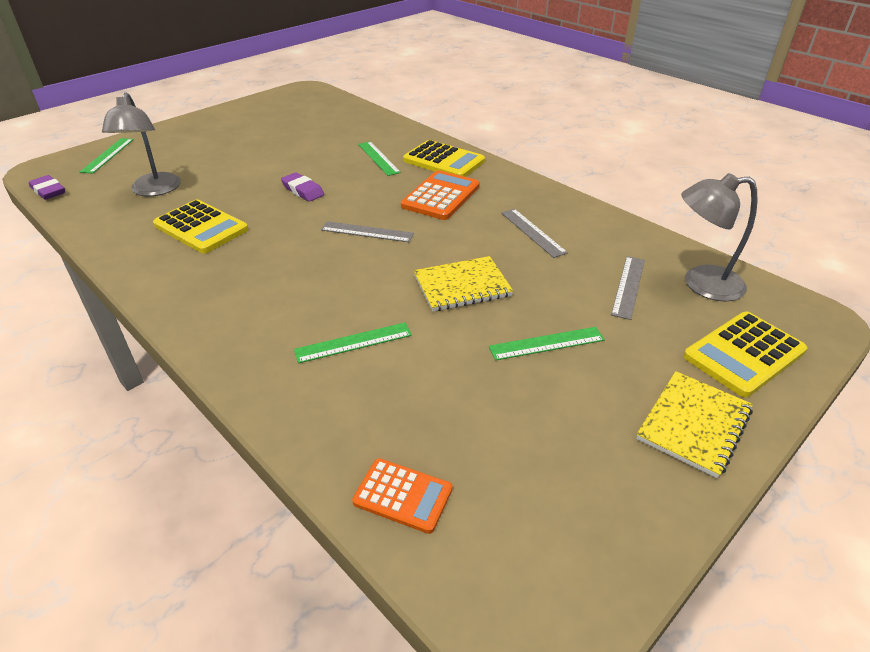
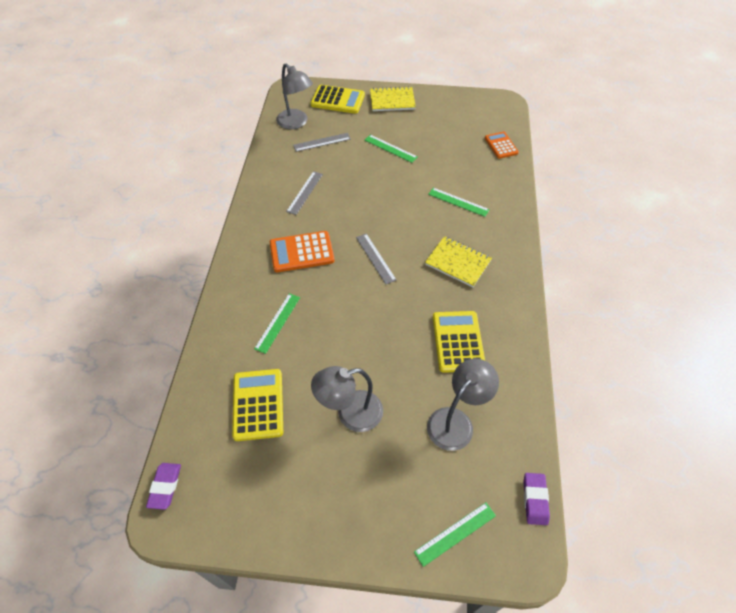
camera: 130 degrees left, 15 degrees up
(249, 155) = (350, 414): none -> grey lamp
(303, 190) = (364, 328): purple eraser -> purple eraser (165, 487)
(444, 161) = (249, 282): yellow calculator -> yellow calculator (258, 404)
(462, 286) = (381, 192): yellow notebook -> yellow notebook (458, 262)

